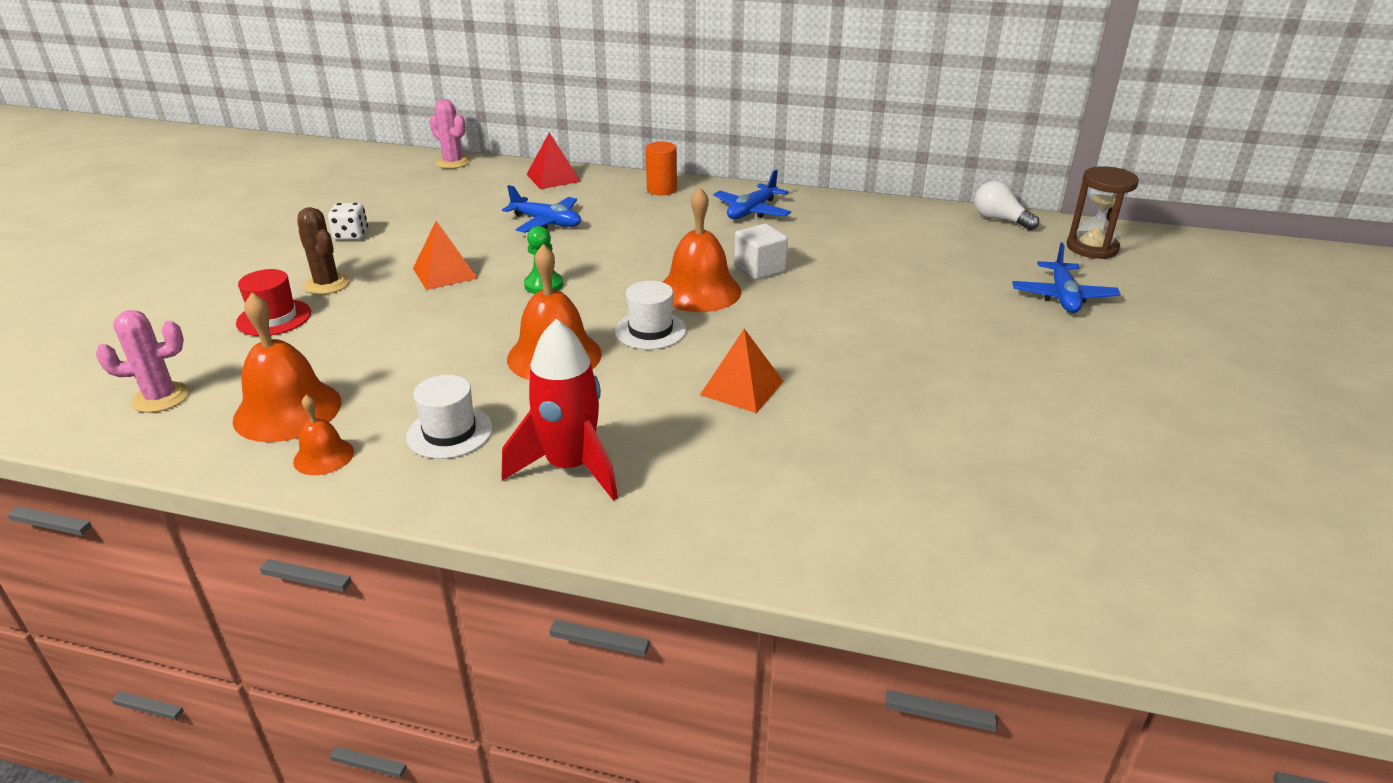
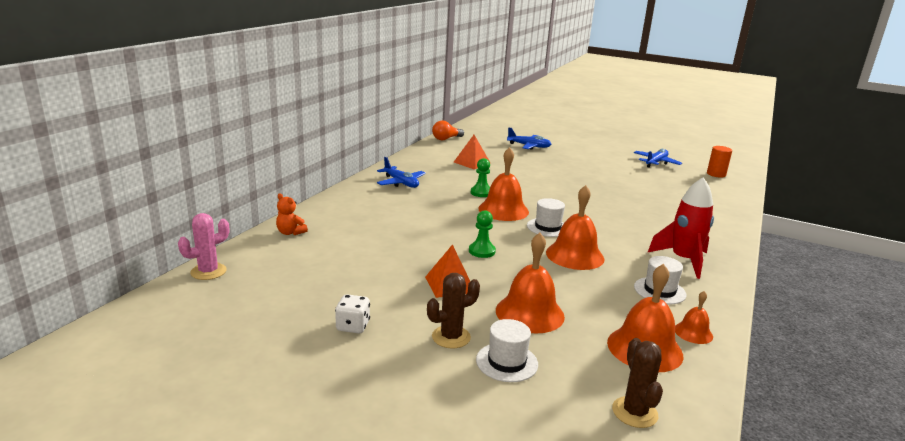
camera: 80 degrees left, 10 degrees down
(161, 398) = (634, 412): pink cactus -> brown cactus
(274, 318) = (507, 362): red hat -> white hat
(378, 326) = (529, 313): none -> orange bell
(546, 222) = (378, 242): blue plane -> blue plane (656, 163)
(553, 178) = (290, 232): red pyramid -> orange teddy bear
(661, 189) = (346, 201): orange cylinder -> orange cylinder (716, 174)
(742, 388) = (607, 215): orange pyramid -> orange pyramid (472, 162)
(759, 269) = (481, 193): white cube -> green pawn
(999, 220) = (446, 139): white light bulb -> orange light bulb
(1092, 248) = (484, 132): brown hourglass -> none

